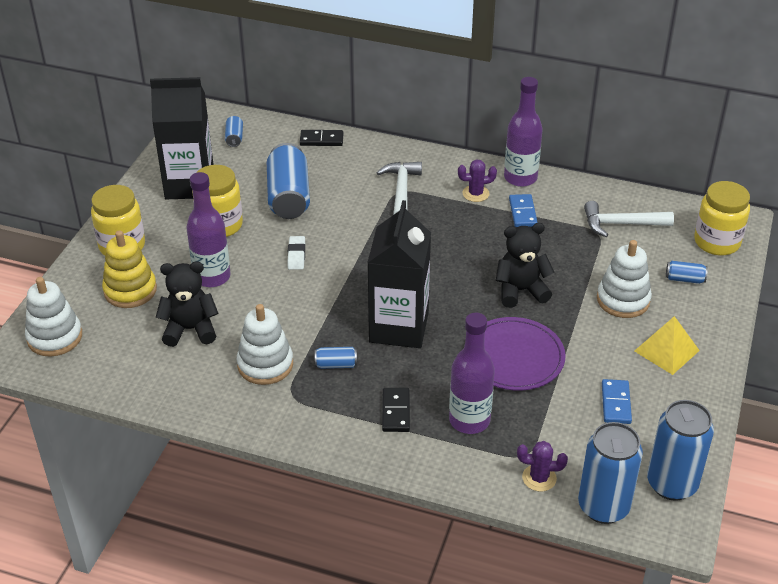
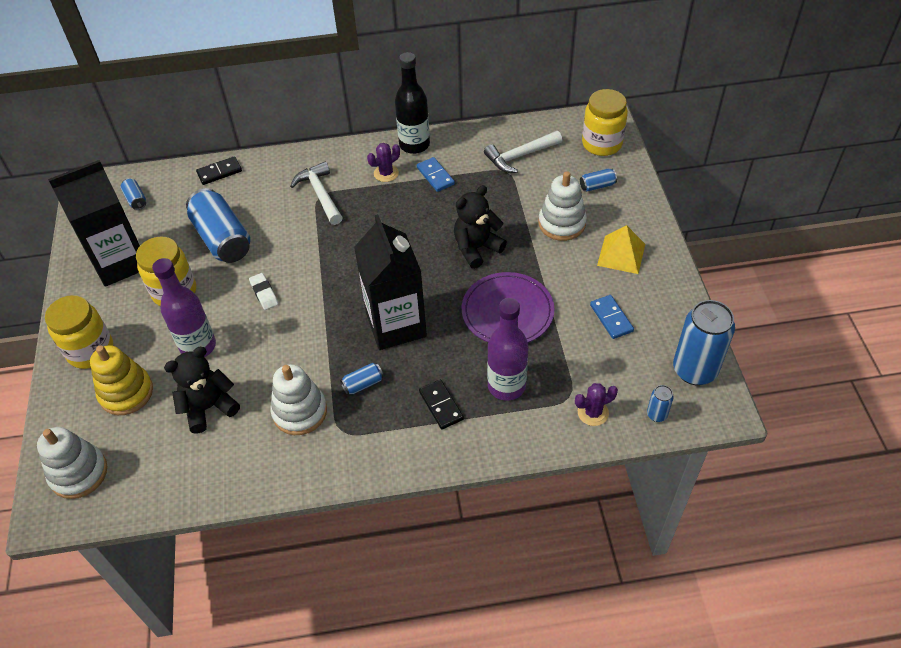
camera: 25 degrees left, 10 degrees up
(520, 178) = (414, 145): purple bottle -> black bottle
(603, 506) = (656, 414): blue can -> blue can, size x0.45

